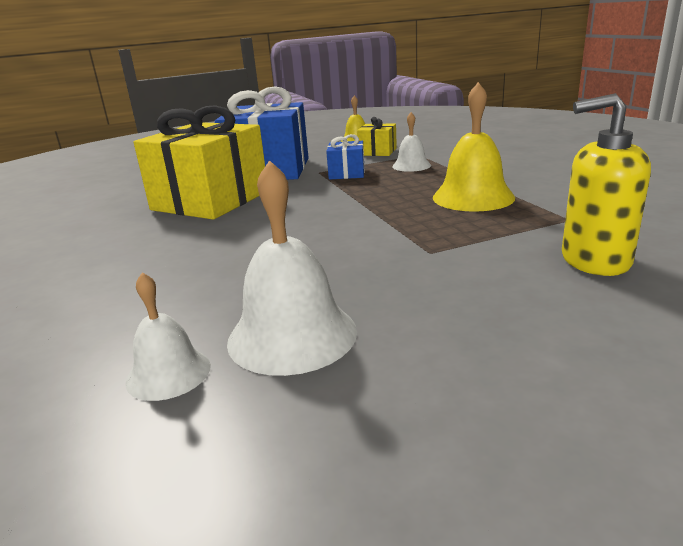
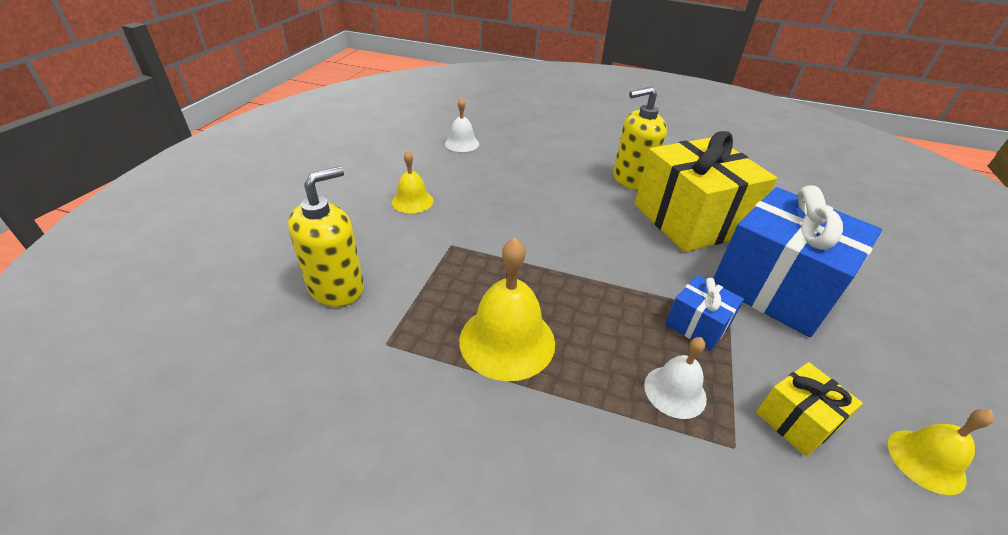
camera: 125 degrees right, 15 degrees up
(155, 234) = (631, 179): none -> yellow soap dispenser
(292, 335) = (443, 170): white bell -> none
(407, 309) = (412, 201): none -> yellow bell

